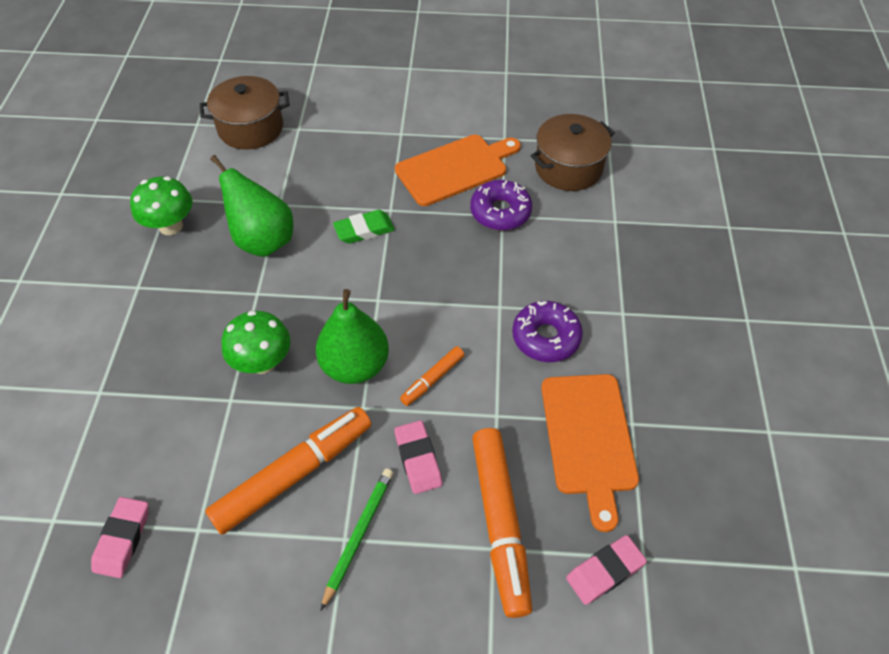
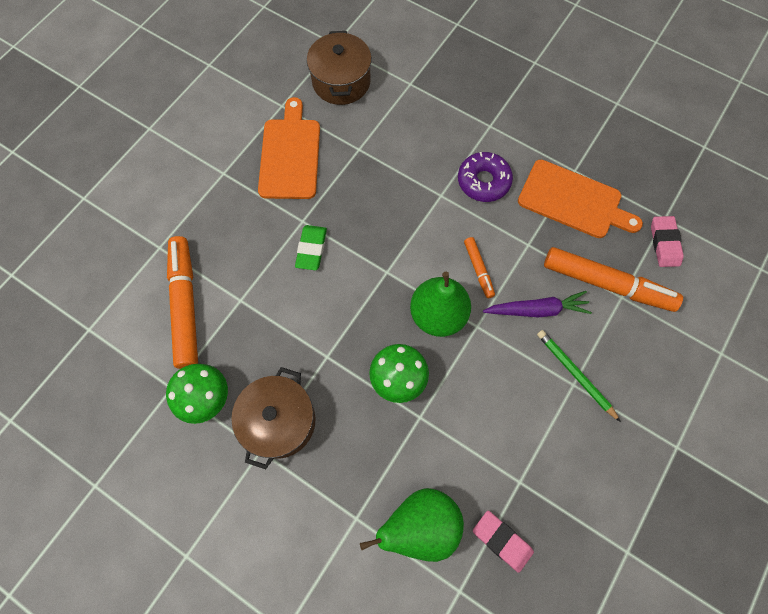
camera: 60 degrees left, 15 degrees up
(250, 128) = (129, 285): brown pot -> brown pot (279, 421)
(263, 240) = (273, 329): green pear -> green pear (420, 525)
(294, 474) = (508, 397): orange marker -> orange marker (185, 305)
(418, 459) = (537, 310): pink eraser -> purple carrot
(500, 212) = (355, 148): purple donut -> none

